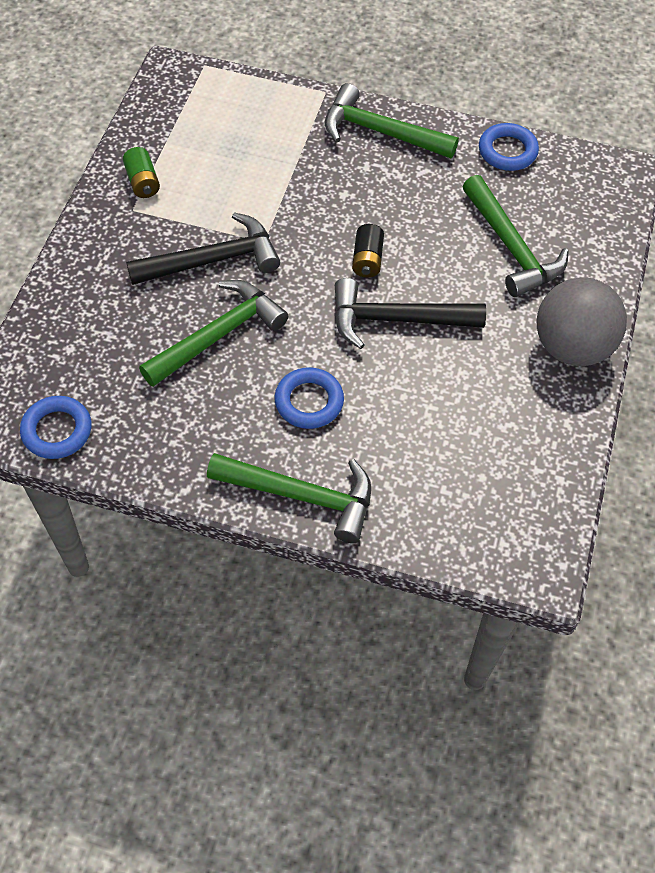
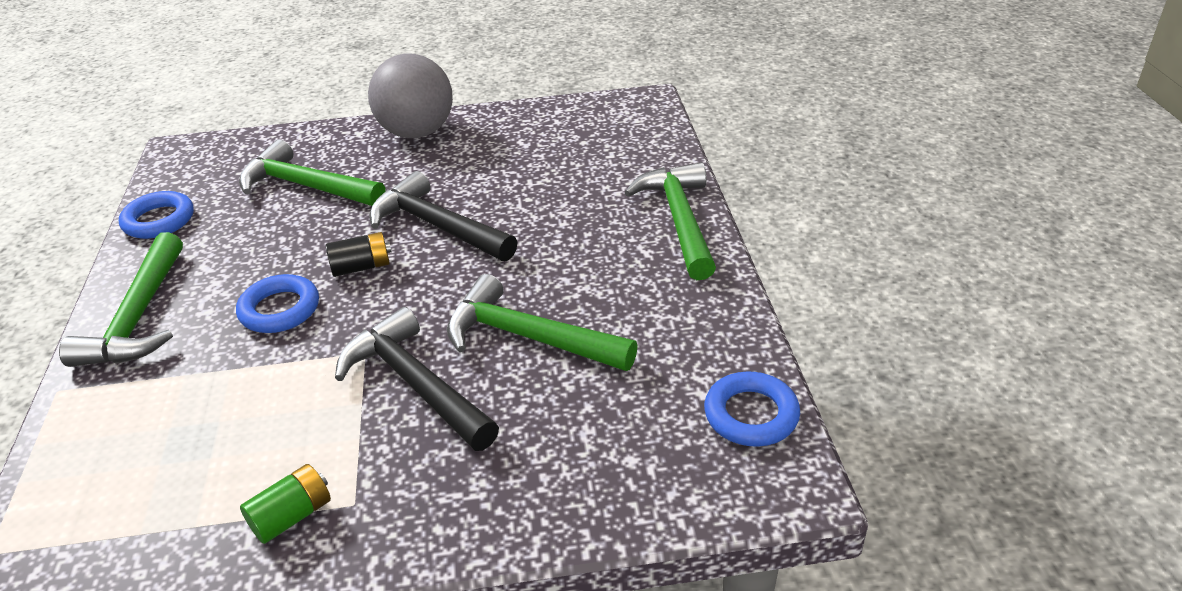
camera: 110 degrees left, 20 degrees down
(309, 401) = (573, 248): blue ring -> blue ring (280, 309)
(396, 320) = (437, 226): black hammer -> black hammer turned 150 degrees clockwise
(511, 247) = (306, 186): green hammer -> green hammer turned 105 degrees counterclockwise

